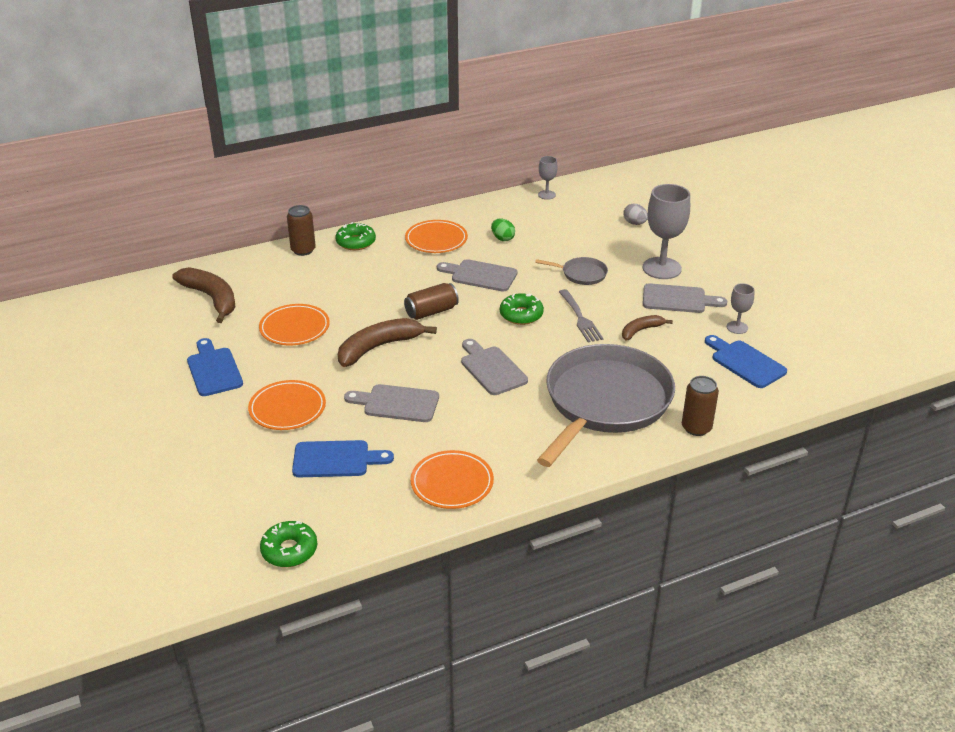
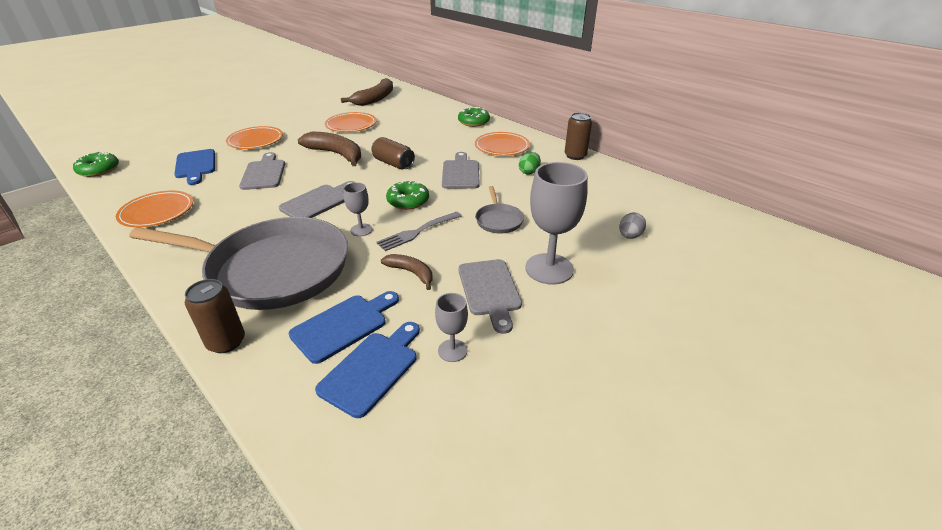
camera: 70 degrees right, 0 degrees up
(214, 369) = (297, 114): blue cutting board -> blue cutting board (343, 325)
(303, 250) = (450, 109): brown can -> brown can (575, 156)
(546, 195) = (629, 179): grey goblet -> grey goblet (361, 230)

